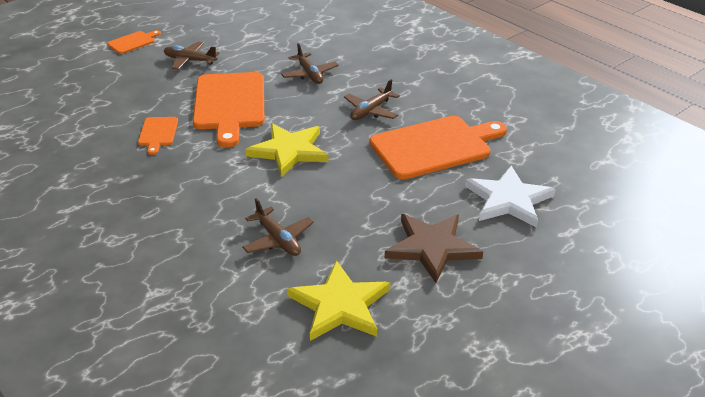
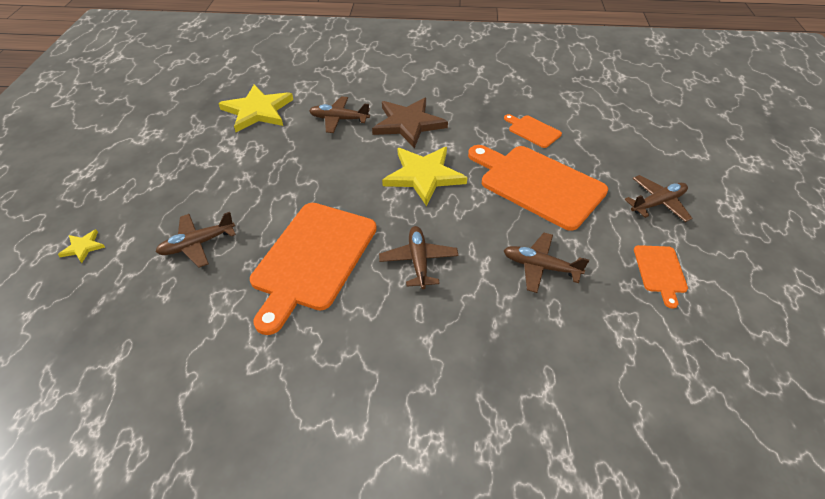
camera: 135 degrees right, 10 degrees up
(133, 42) = (740, 188): orange cutting board -> orange cutting board (660, 271)
(432, 247) = (231, 170): brown star -> brown star (408, 124)
(508, 200) = (197, 244): white star -> brown plane
(606, 249) = (83, 247): none -> yellow star

